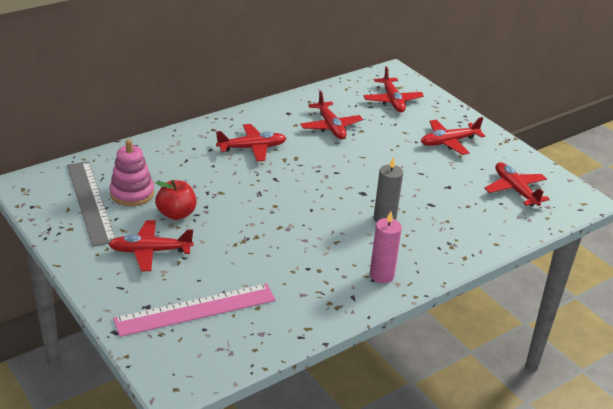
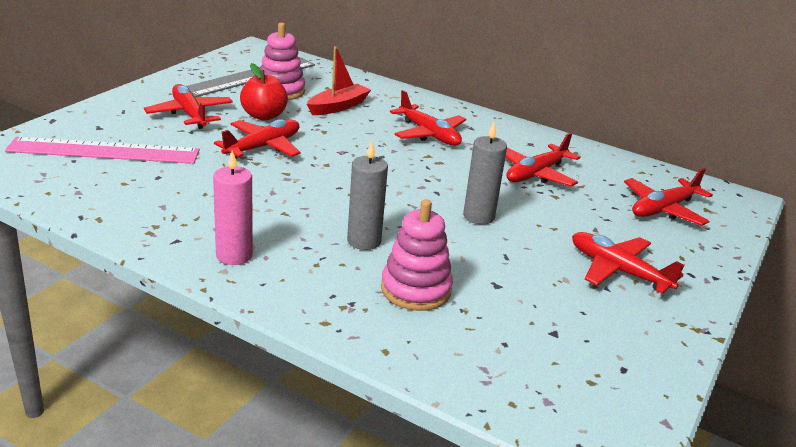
camera: 65 degrees right, 5 degrees down
(181, 174) = (338, 107): none -> red boat
(195, 309) = (104, 151): pink ruler -> pink ruler turned 45 degrees counterclockwise
(373, 167) = (478, 216): none -> grey candle
(443, 216) = (416, 289): none -> pink stacking toy
(515, 190) = (559, 355): red plane -> red plane (263, 147)

